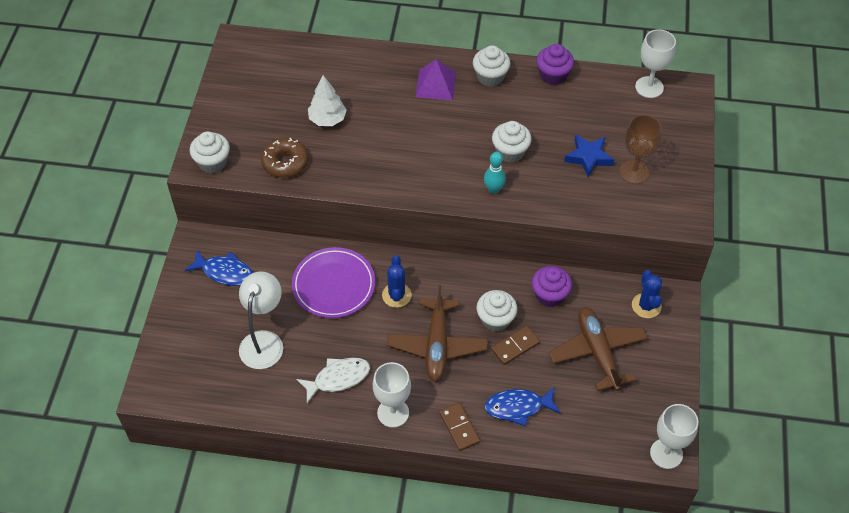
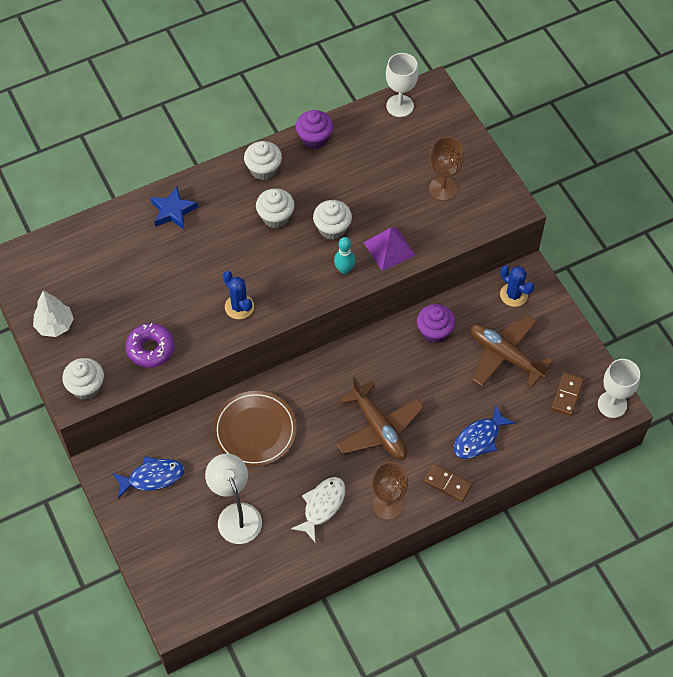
camera: 35 degrees left, 5 degrees up
(285, 162) = (151, 349): brown donut -> purple donut
(327, 119) = (155, 288): white tree -> white tree (55, 325)
(333, 285) = (255, 430): purple plate -> brown plate
(393, 413) = (388, 505): white goblet -> brown goblet
(396, 295) = (314, 407): blue cactus -> blue cactus (239, 307)
(436, 84) = (223, 202): purple pyramid -> purple pyramid (389, 248)
(495, 319) = (408, 378): white cupcake -> white cupcake (275, 217)
(515, 346) = (440, 391): brown domino -> brown domino (567, 395)
(588, 157) = (398, 197): blue star -> blue star (173, 211)

